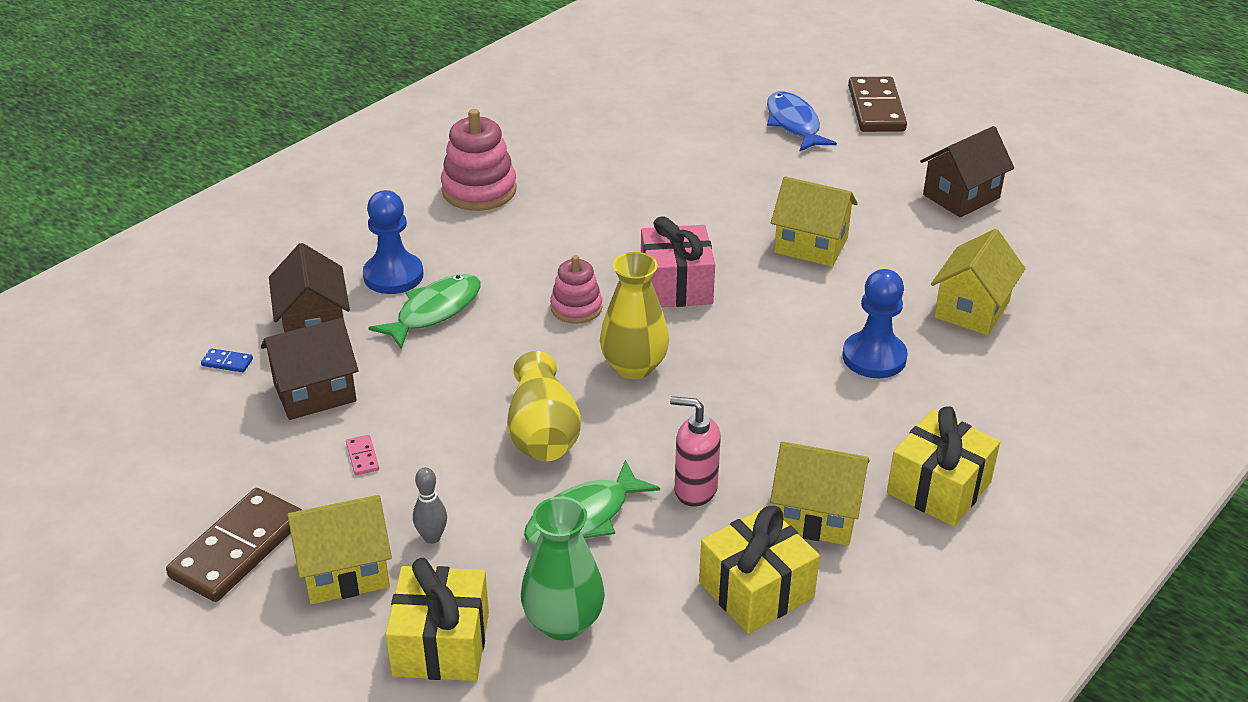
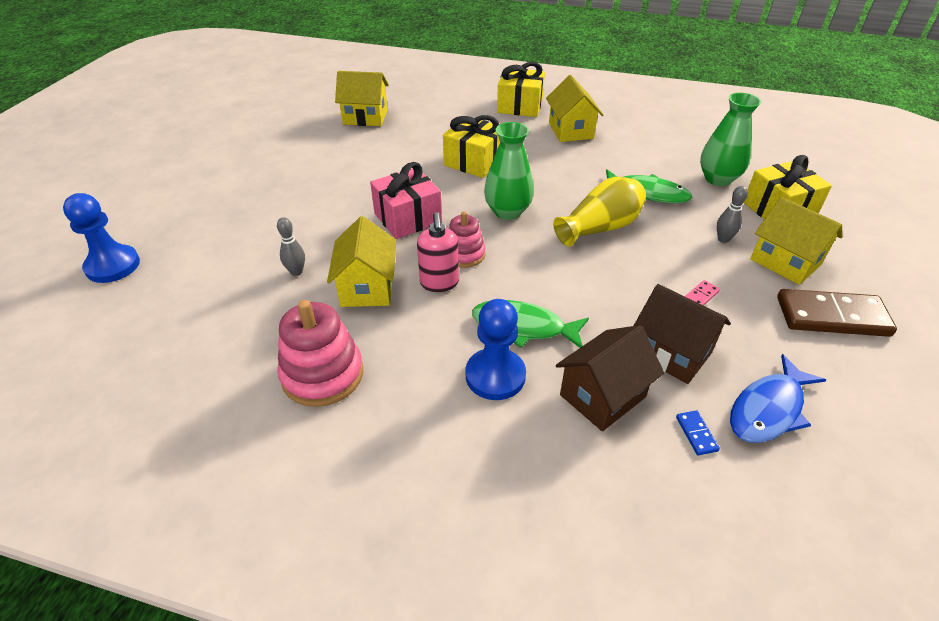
camera: 115 degrees left, 5 degrees up
(631, 198) = (296, 272): none -> grey bowling pin
(634, 366) = (507, 212): yellow vase -> green vase
(695, 490) = (589, 165): pink soap dispenser -> pink soap dispenser (439, 283)
(756, 590) = (634, 135): yellow gift -> yellow gift (474, 161)
(794, 124) = (144, 218): blue fish -> blue fish (768, 409)
(811, 245) = (326, 177): yellow house -> yellow house (367, 287)
(874, 357) = (432, 137): blue pawn -> blue pawn (113, 266)
(876, 108) = (112, 186): brown domino -> none
(961, 196) = (238, 136): brown house -> none

